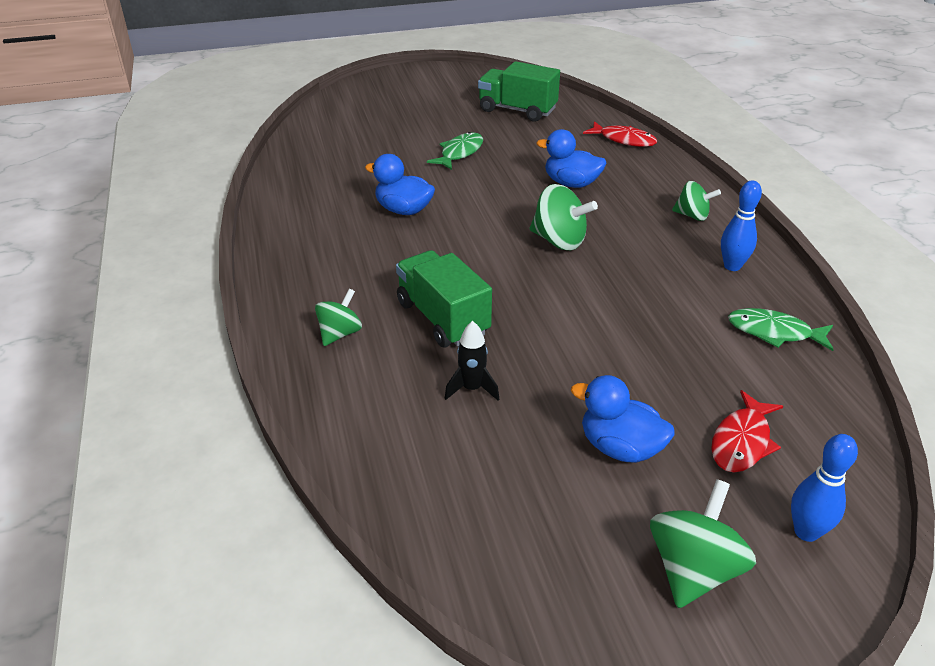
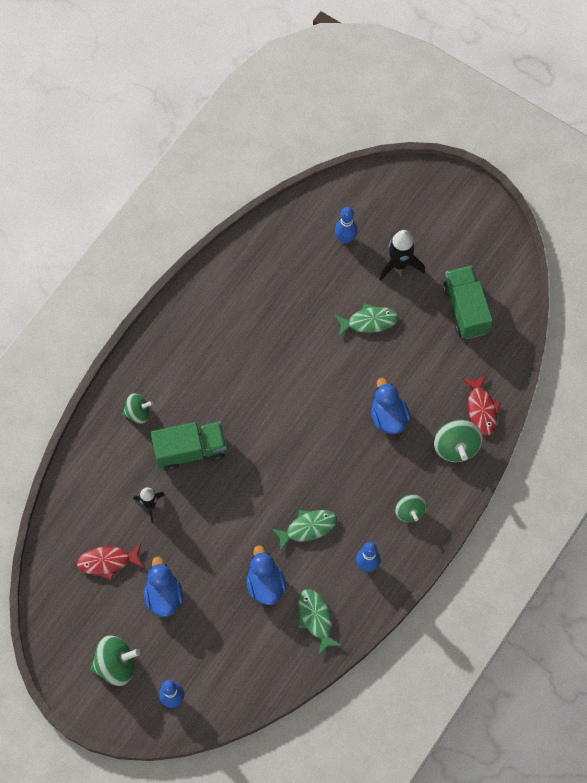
camera: 50 degrees right, 30 degrees up
(363, 130) = (345, 238): none -> blue bowling pin
(403, 210) = (272, 346): blue duck -> blue duck (265, 584)
(429, 119) = (399, 264): none -> black rocket
(442, 318) = (190, 450): green truck -> green truck turned 60 degrees clockwise
(559, 241) = (313, 455): green spinning top -> green spinning top (456, 447)
(643, 283) = (308, 528): none -> green fish
(742, 441) = (211, 645): red fish -> red fish (107, 562)

